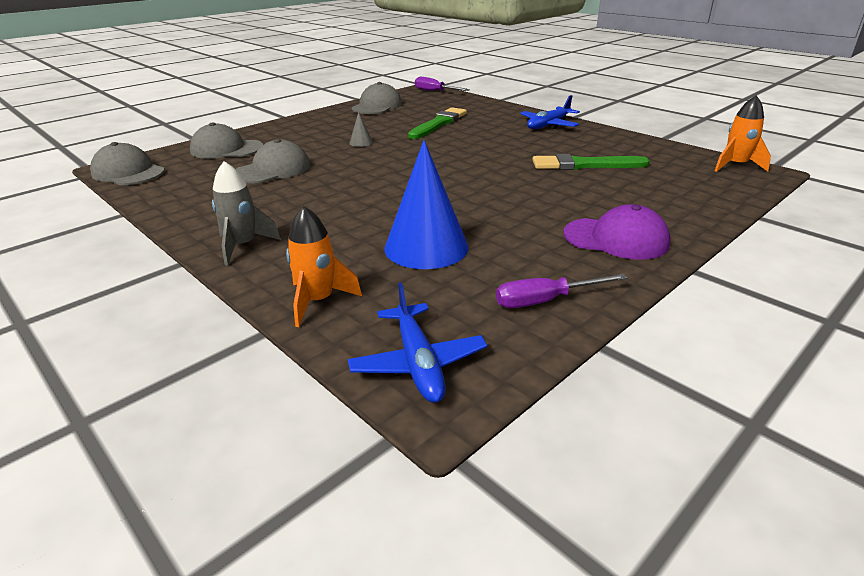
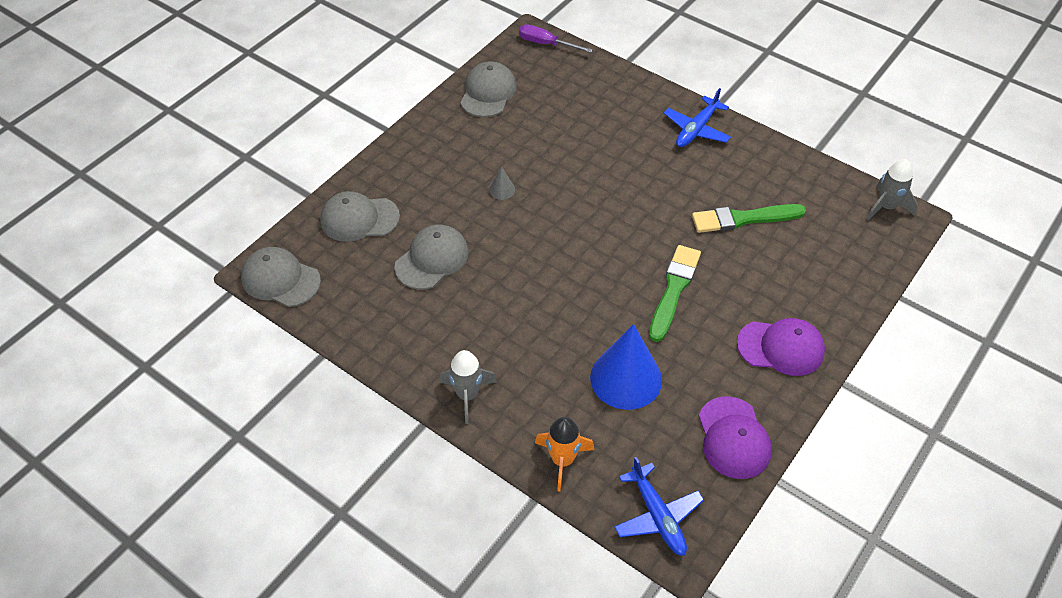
camera: 10 degrees left, 20 degrees up
(438, 124) = (574, 136): green brush -> green brush (673, 290)
(545, 301) = (733, 438): purple screwdriver -> purple cap
(735, 166) = (886, 207): orange rocket -> grey rocket

